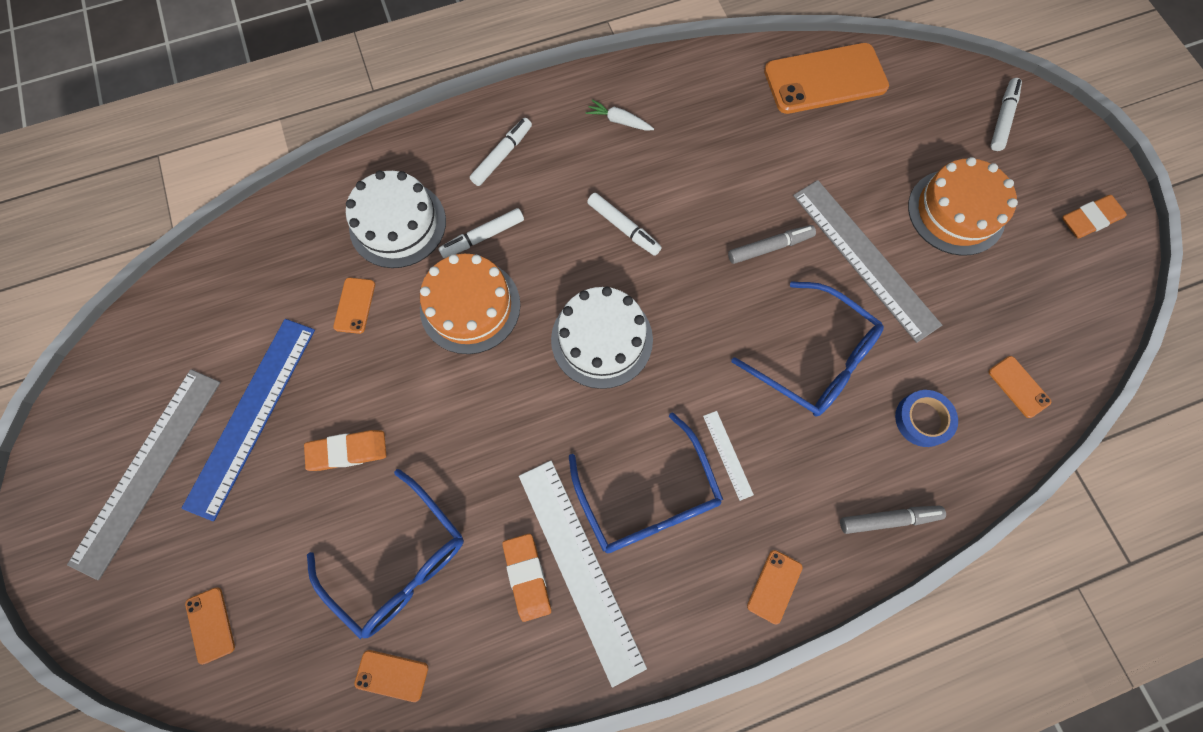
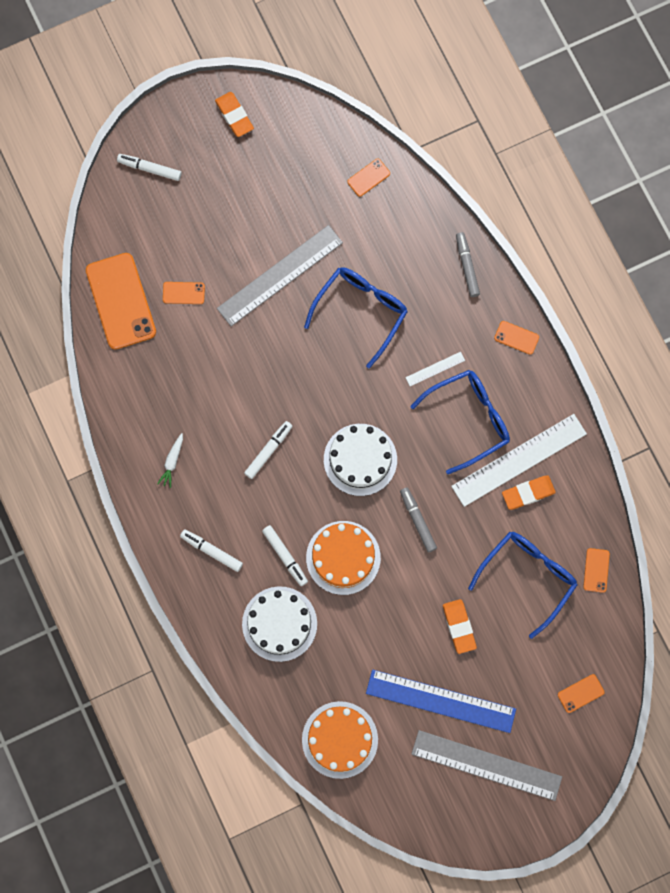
camera: 95 degrees left, 5 degrees up
(354, 305) = (350, 644): orange phone -> orange phone (183, 293)
(769, 247) = (276, 343): grey marker -> grey marker (417, 521)
(922, 419) = (398, 241): blue tape -> none
(956, 212) = (235, 209): orange cake -> orange cake (340, 739)

